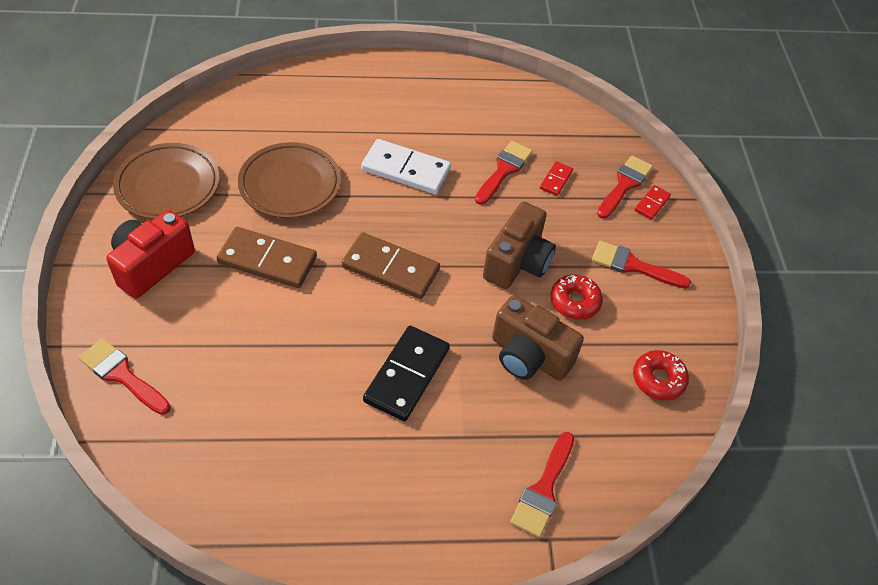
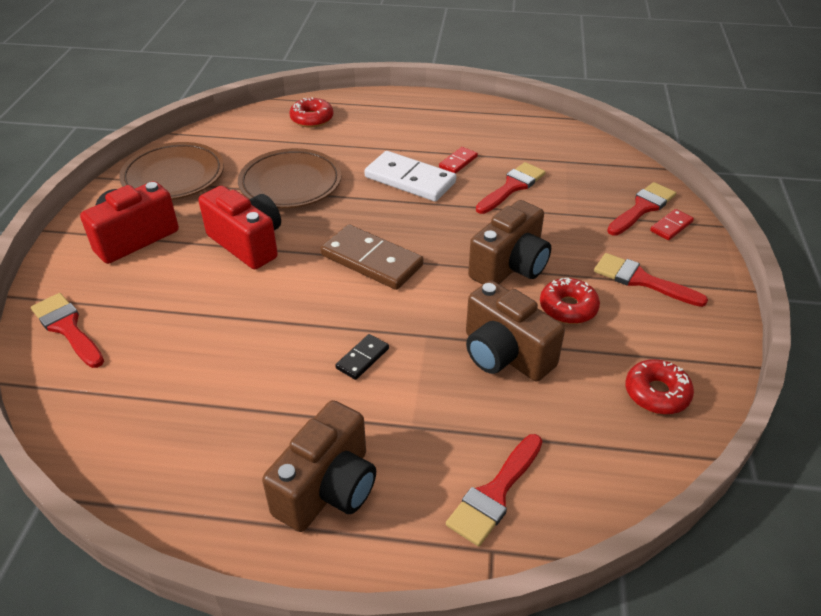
camera: 15 degrees right, 10 degrees down
(267, 260) = (248, 243): brown domino -> red camera
(290, 99) = (312, 119): none -> red donut
(406, 375) = (362, 358): black domino -> black domino, size x0.49
(407, 504) = (328, 488): none -> brown camera
(556, 180) = (566, 198): red domino -> red domino (458, 162)

